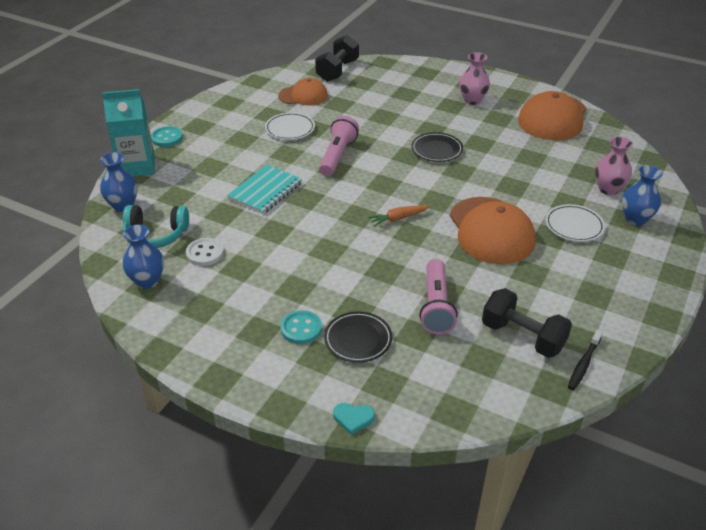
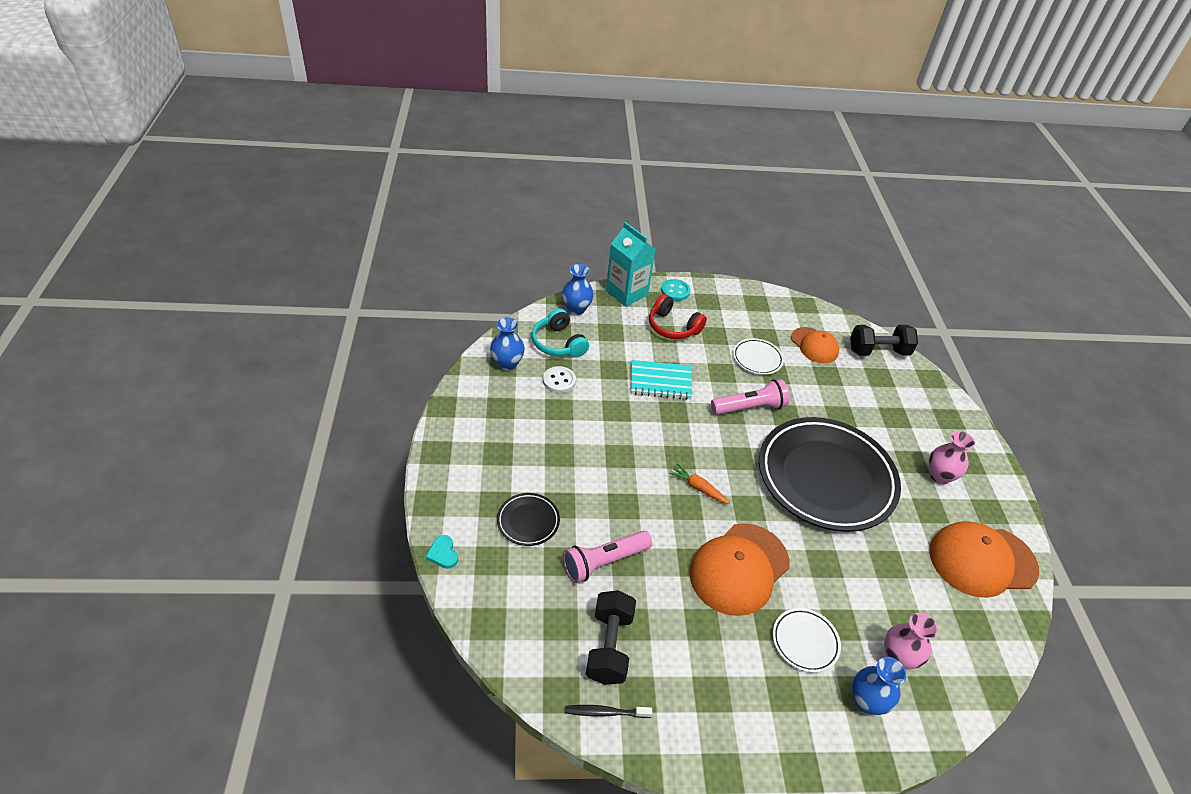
camera: 55 degrees right, 5 degrees up
(208, 157) = (673, 327): none -> red headphones
(301, 328) = (517, 478): turquoise button -> none
(437, 150) = (825, 478): black plate -> black plate, size x2.43

